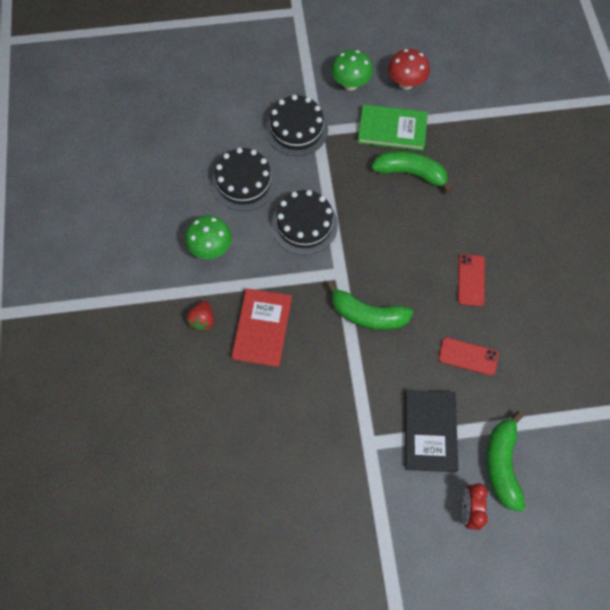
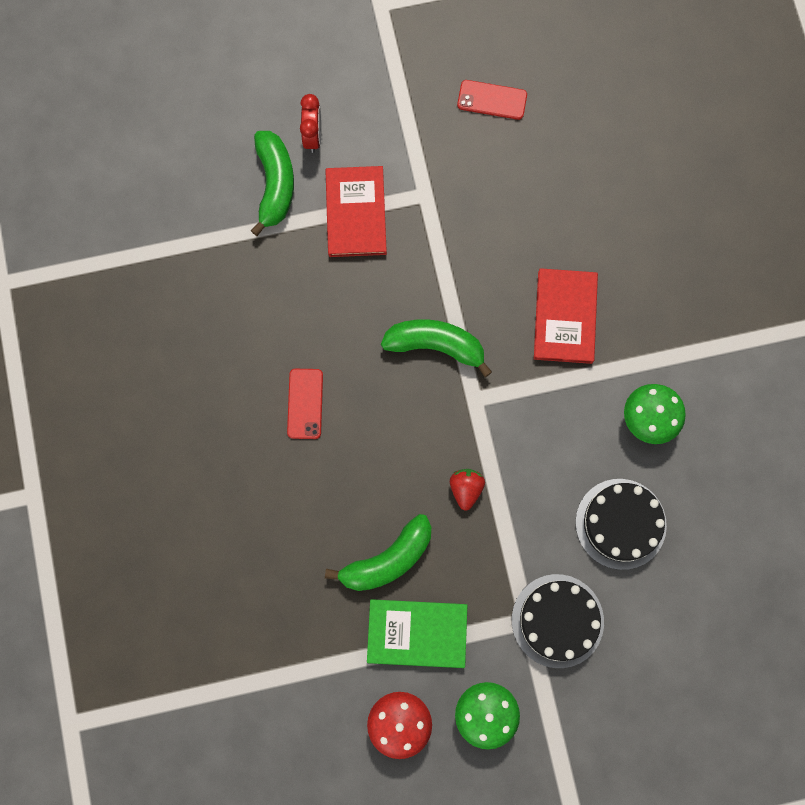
camera: 175 degrees right, 10 degrees up
(202, 320) = (640, 321): red strawberry -> red strawberry (466, 489)
(304, 225) = (528, 465): black cake -> none
(410, 173) = (388, 560): green banana -> green banana turned 45 degrees counterclockwise
(430, 431) = (356, 213): black book -> red book
(468, 356) = (310, 303): red phone -> red phone (492, 100)

